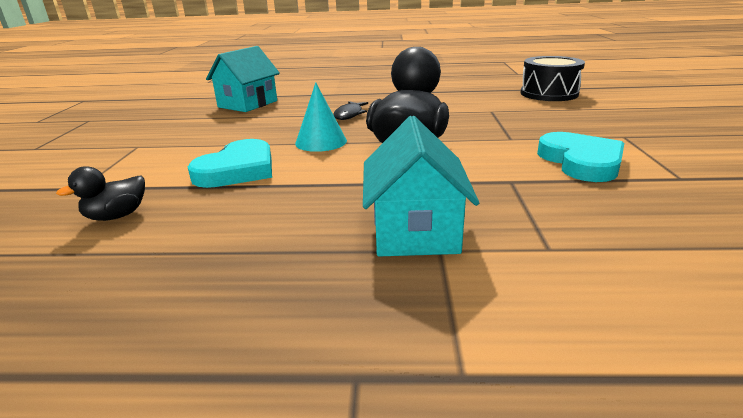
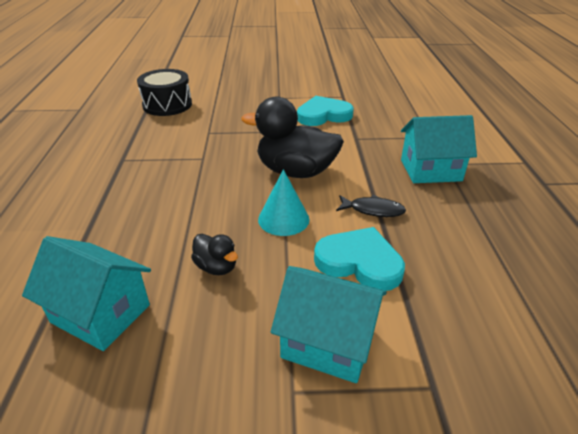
camera: 95 degrees left, 10 degrees up
(117, 216) = (474, 317): black duck -> black duck (216, 267)
(161, 156) = (328, 343): none -> turquoise house
(349, 115) = (195, 208): black fish -> black fish (373, 210)

